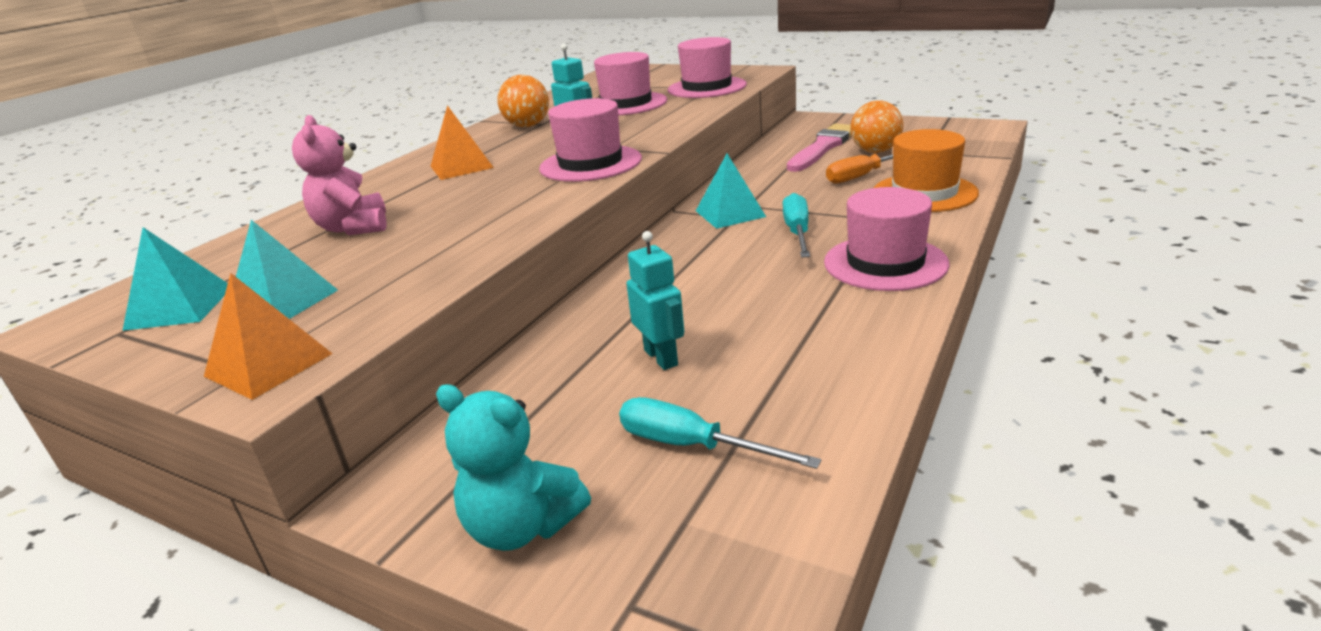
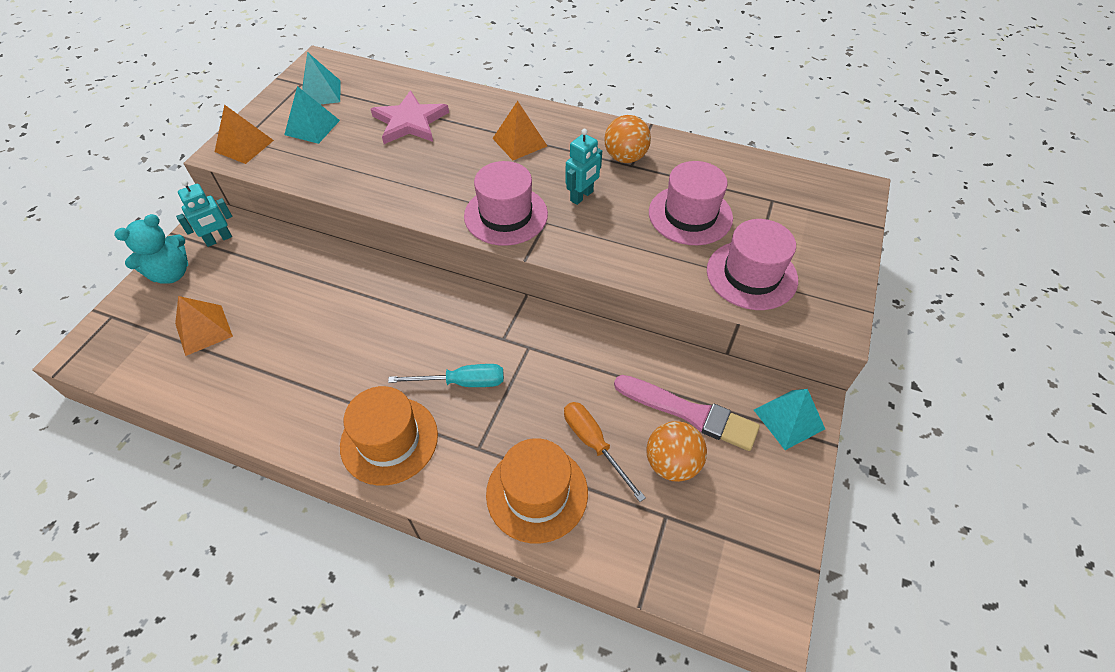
camera: 80 degrees right, 25 degrees up
(353, 228) = (410, 122): pink teddy bear -> pink star
(522, 526) = (171, 273): turquoise teddy bear -> turquoise teddy bear turned 150 degrees counterclockwise
(661, 357) = (293, 309): turquoise robot -> turquoise robot (219, 239)
(692, 446) = (204, 330): turquoise screwdriver -> orange pyramid
(730, 213) = (512, 335): turquoise pyramid -> turquoise pyramid (788, 419)
(885, 263) = (389, 440): pink hat -> orange hat

